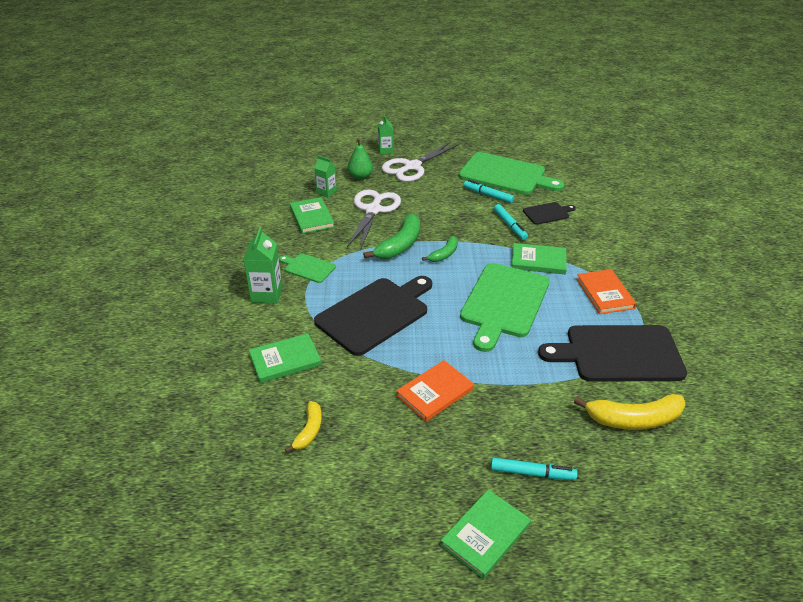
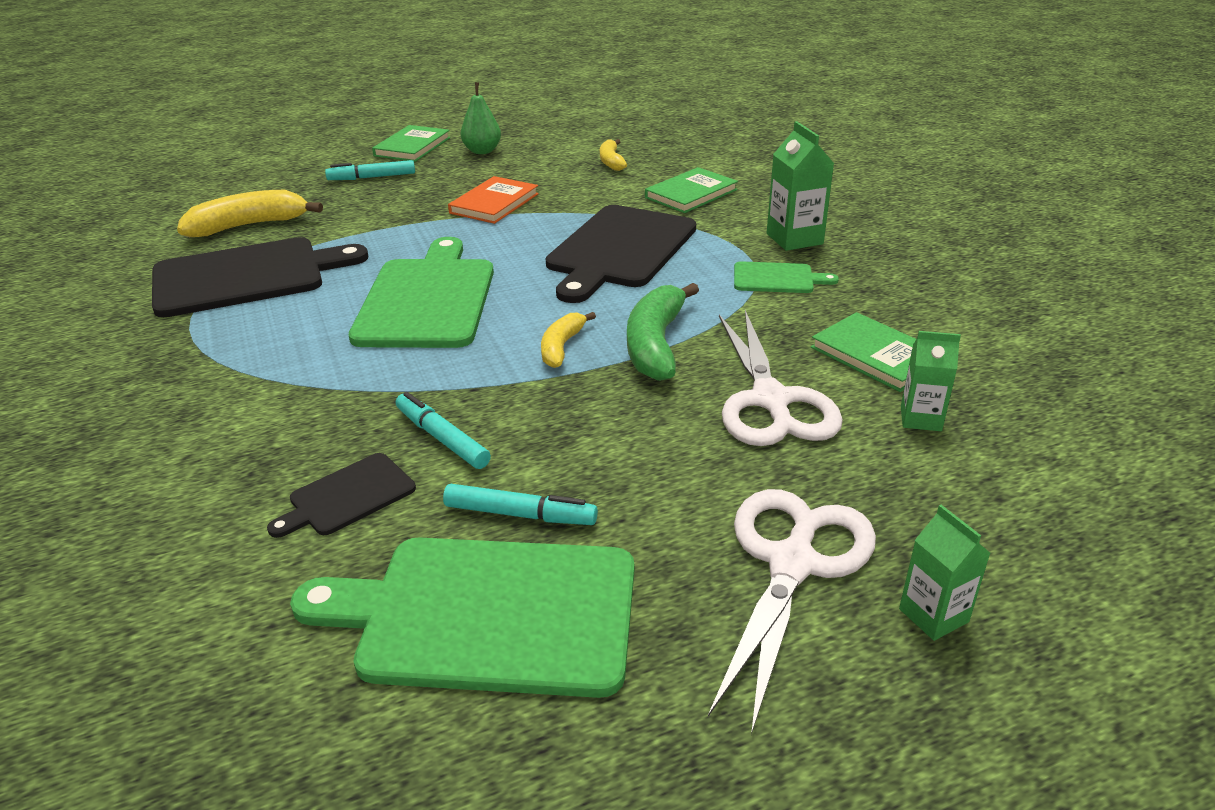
camera: 160 degrees right, 5 degrees down
(360, 177) = (894, 485): green pear -> green pear (482, 151)
(444, 254) = (561, 347): green banana -> yellow banana
(538, 261) = (370, 375): green book -> none
(605, 293) = (244, 347): orange book -> none

